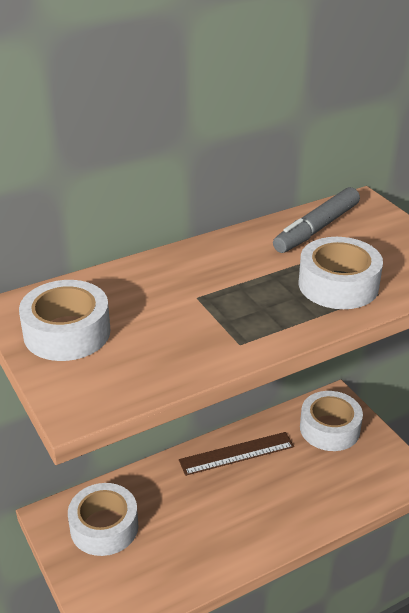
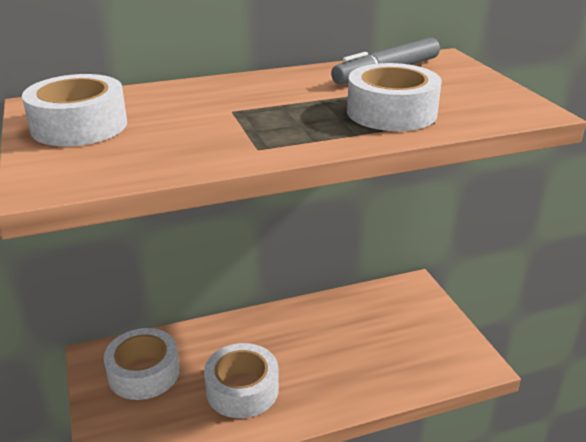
camera: 10 degrees right, 5 degrees down
(236, 453) = (299, 322): brown ruler -> none
(329, 429) = (402, 311): white tape -> white tape (242, 389)

